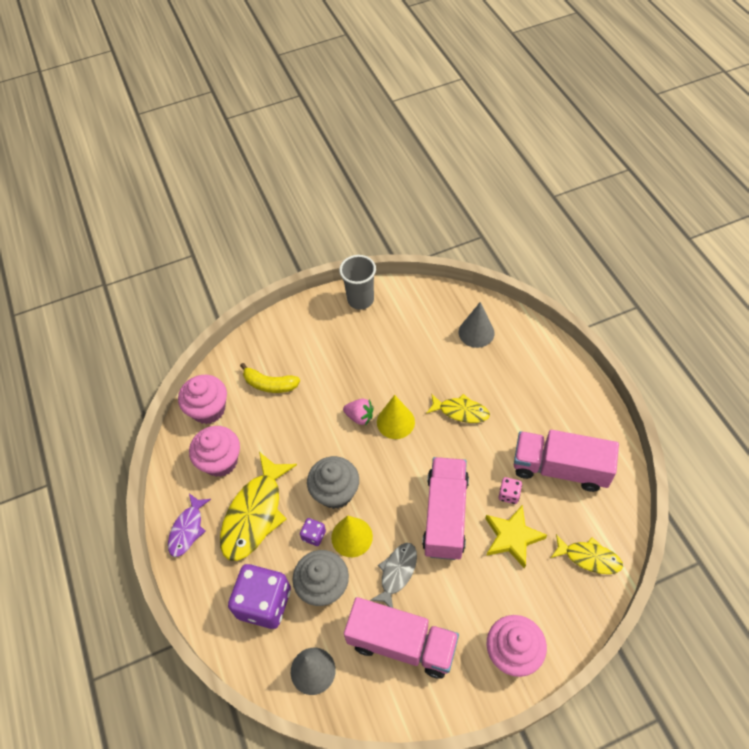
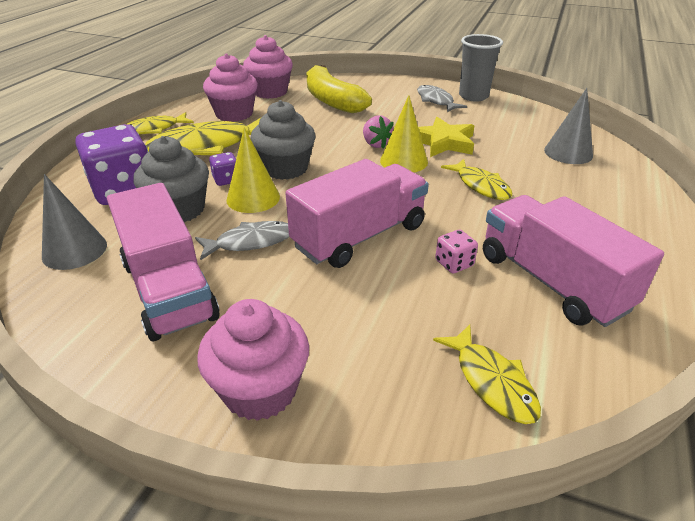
camera: 40 degrees right, 20 degrees down
(188, 529) = (154, 129): purple fish -> yellow fish
(270, 384) = (332, 101): yellow banana -> yellow banana, size x1.57
(342, 326) = (436, 101): none -> grey fish
(512, 537) = (410, 296): yellow star -> yellow star (443, 142)

